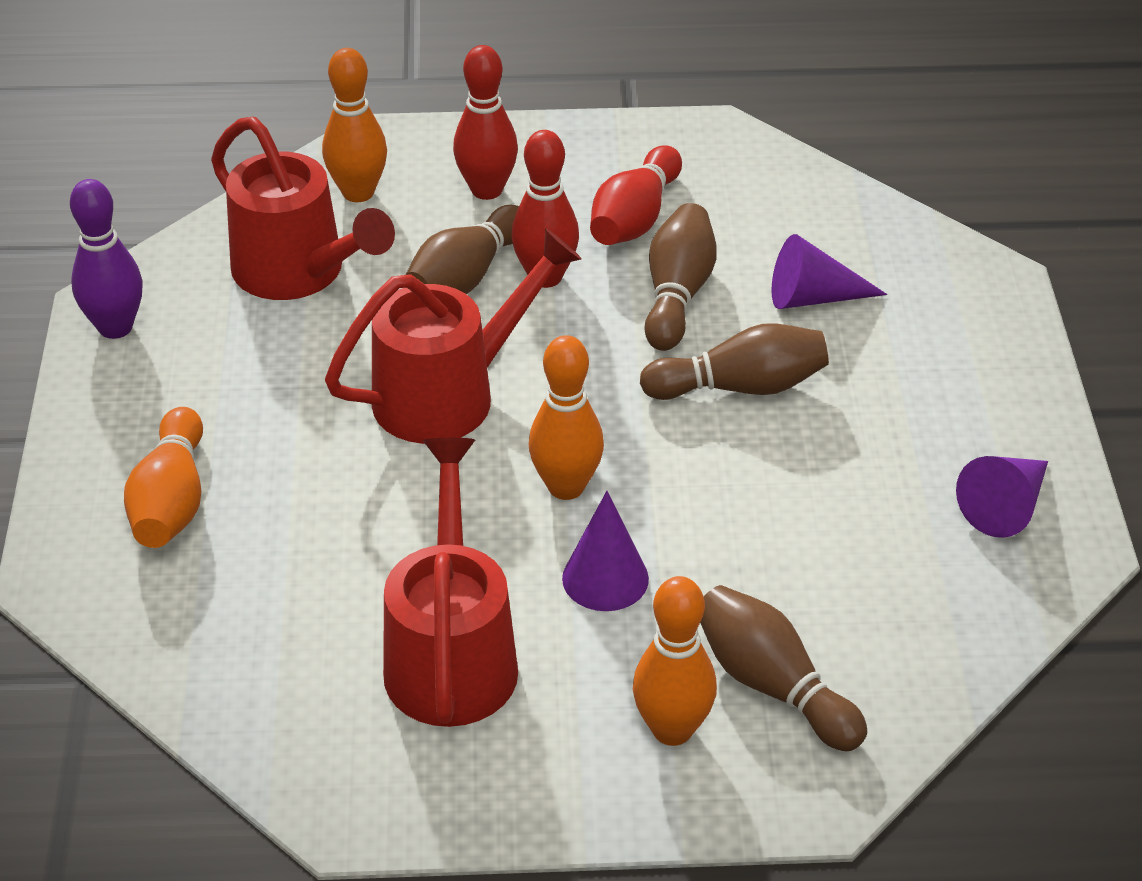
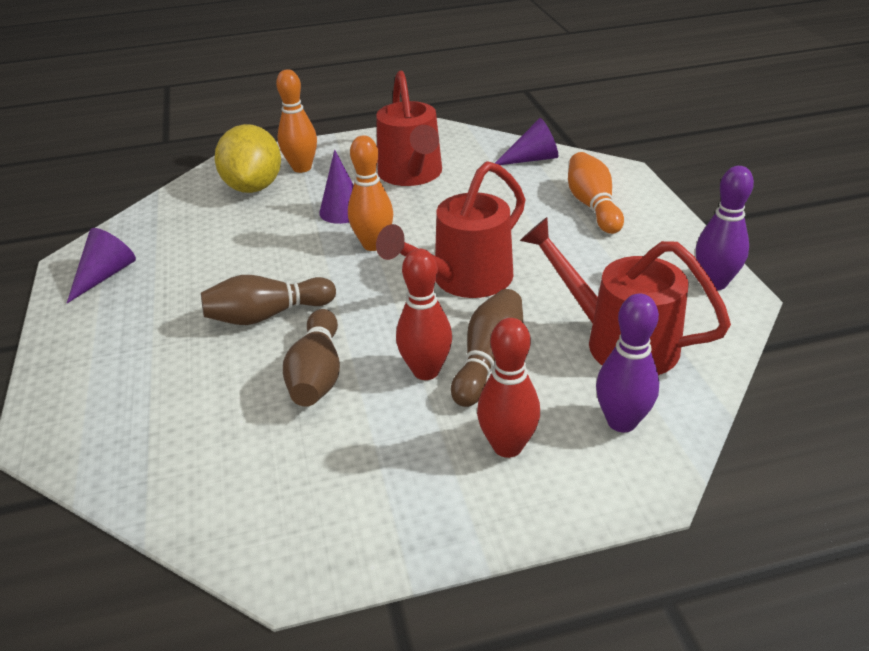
camera: 170 degrees right, 5 degrees down
(358, 192) = (621, 421): orange bowling pin -> purple bowling pin
(635, 218) = (362, 440): red bowling pin -> none
(773, 686) = (254, 187): brown bowling pin -> yellow lemon
(813, 297) = (206, 390): purple cone -> purple cone (532, 159)

